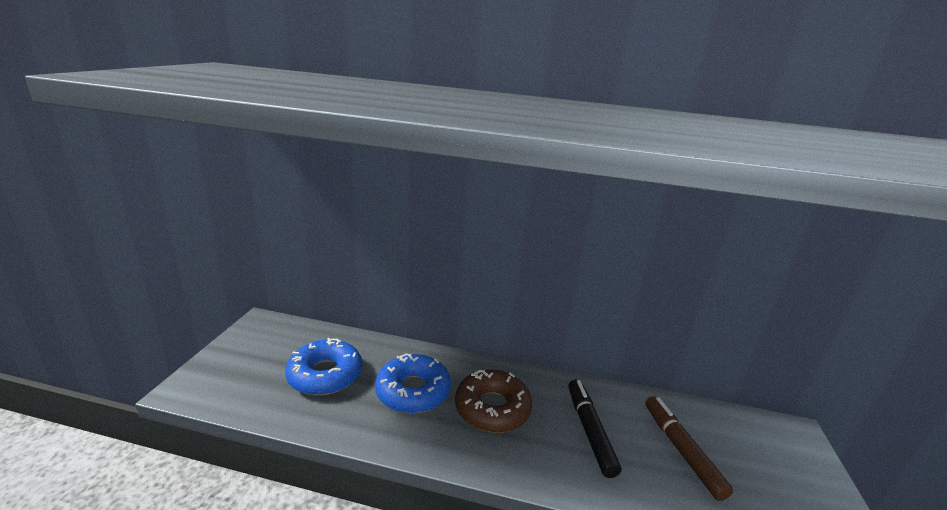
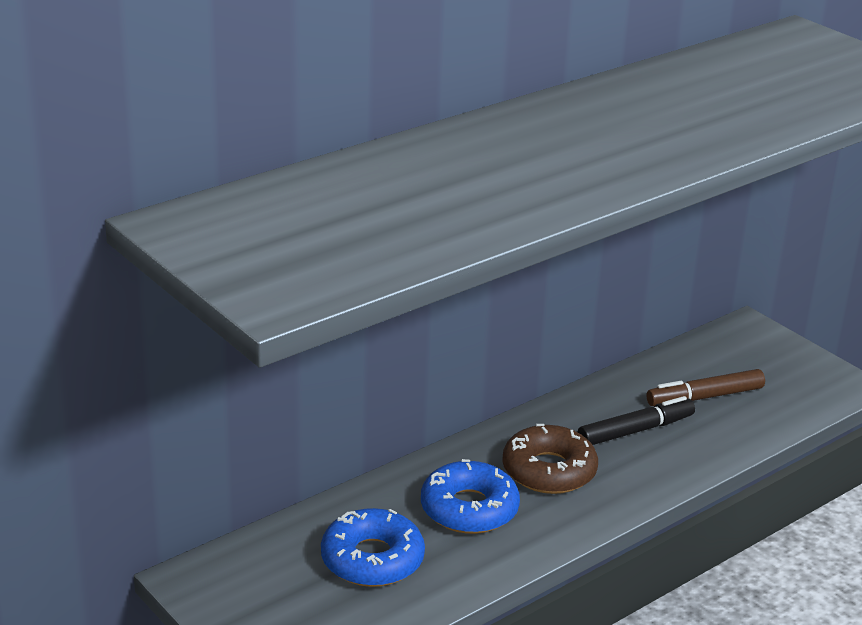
camera: 50 degrees left, 5 degrees up
(589, 431) = (635, 431): black marker -> black marker turned 120 degrees clockwise
(681, 450) = (705, 397): brown marker -> brown marker turned 45 degrees counterclockwise

